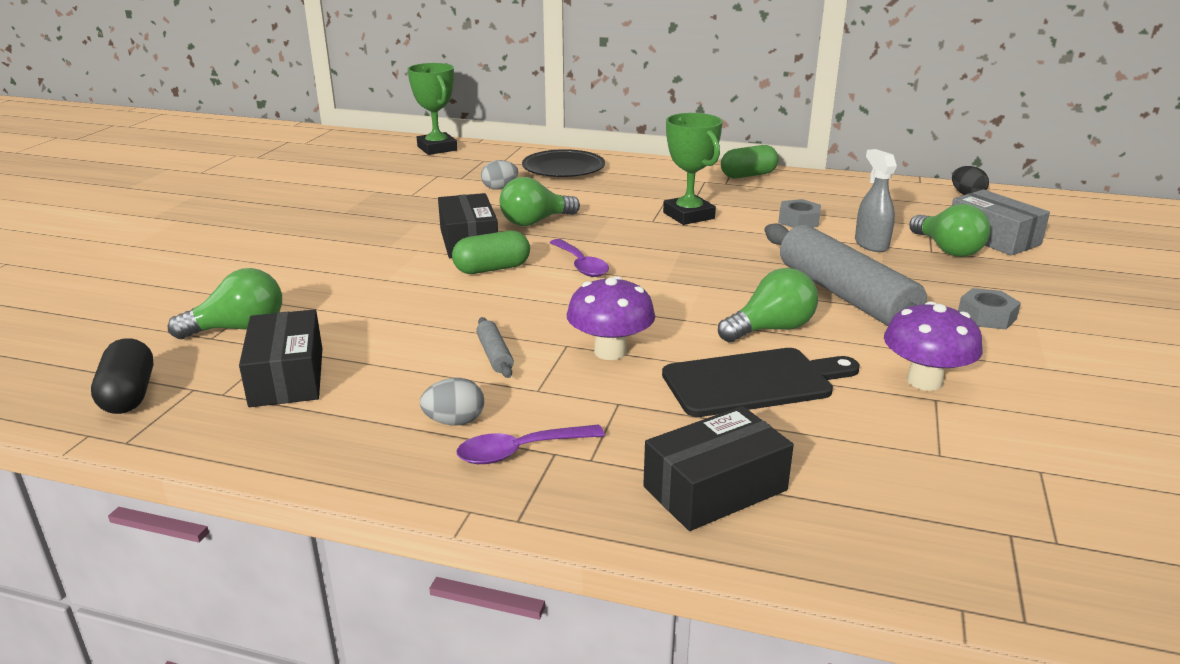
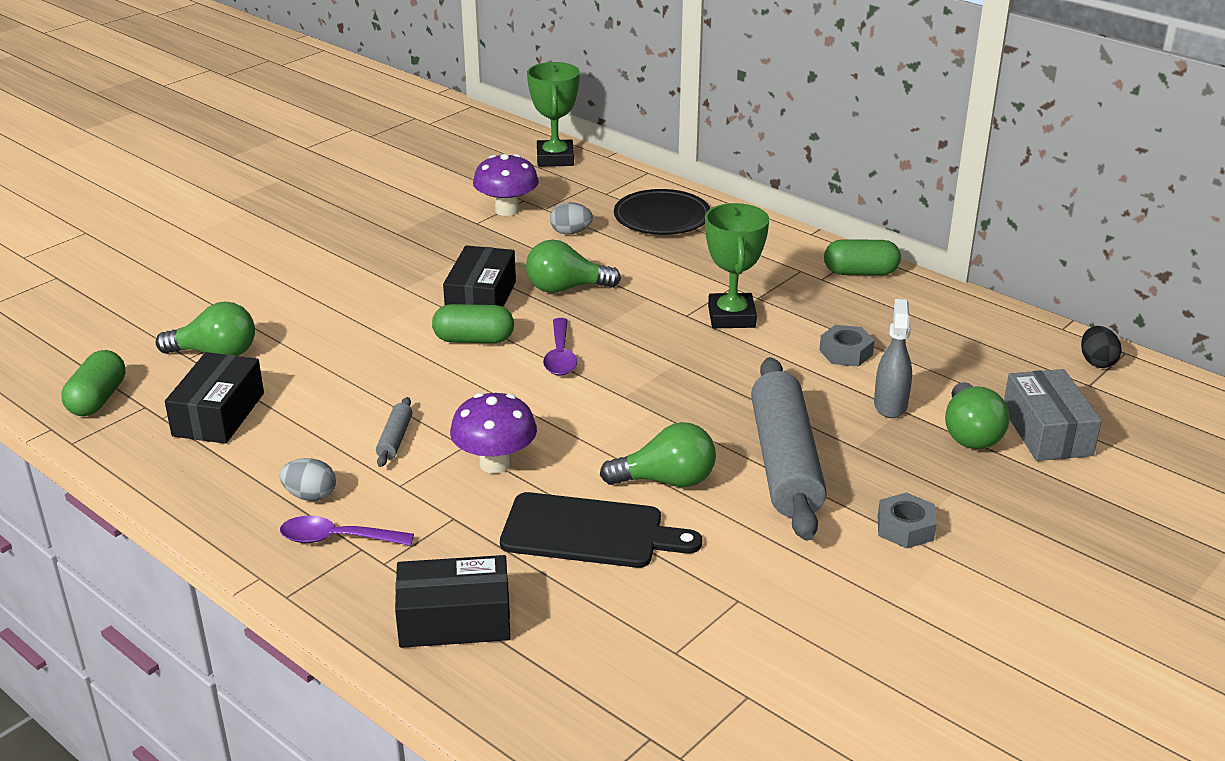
camera: 25 degrees right, 5 degrees up
(129, 395) = (97, 399): black capsule -> green capsule
(924, 381) = (749, 579): purple mushroom -> purple mushroom (507, 210)

